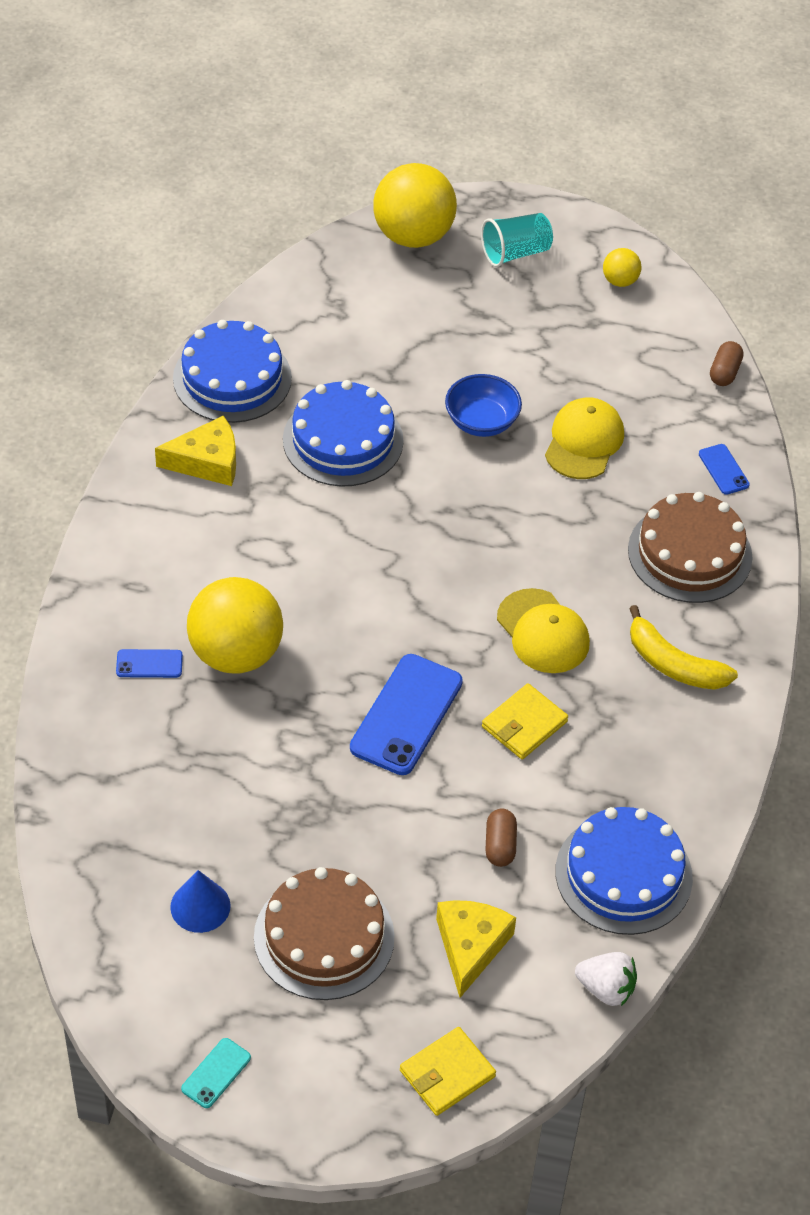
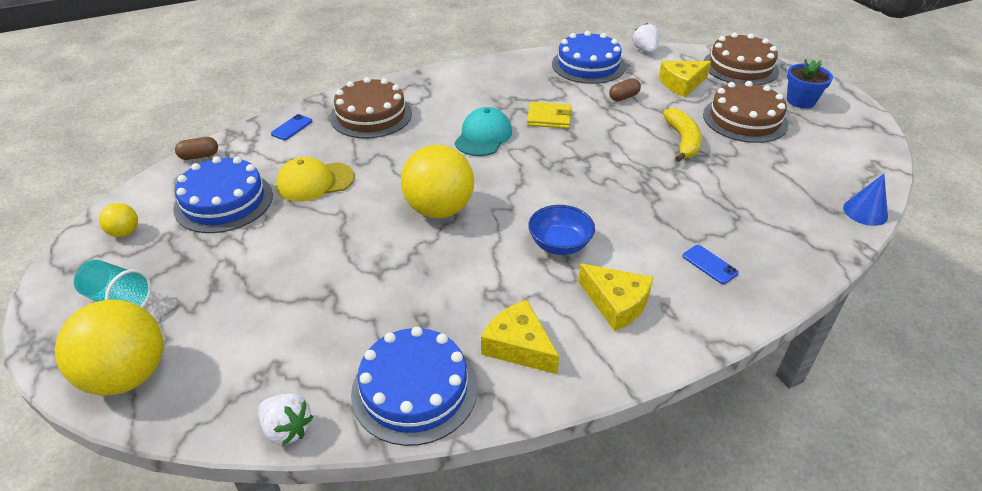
camera: 125 degrees left, 10 degrees down
(181, 557) = (616, 303): none -> yellow cheese
(200, 906) = (796, 160): blue cone -> blue cone (865, 212)
(216, 1073) = (847, 115): turquoise phone -> none
(236, 653) = (649, 233): yellow ball -> yellow ball (439, 209)
(269, 297) = (287, 429): none -> white strawberry
(298, 1054) = (800, 101): none -> blue flower pot
(343, 440) = (419, 285): blue cake -> blue cake (224, 201)
(406, 715) = (596, 153): blue phone -> none
(447, 1073) = (740, 67): yellow wallet -> brown cake
(481, 422) = (336, 230): blue bowl -> blue bowl (559, 244)
(543, 632) = (483, 136): yellow cap -> turquoise cap
(673, 664) = (454, 94): yellow banana -> yellow banana (682, 141)

